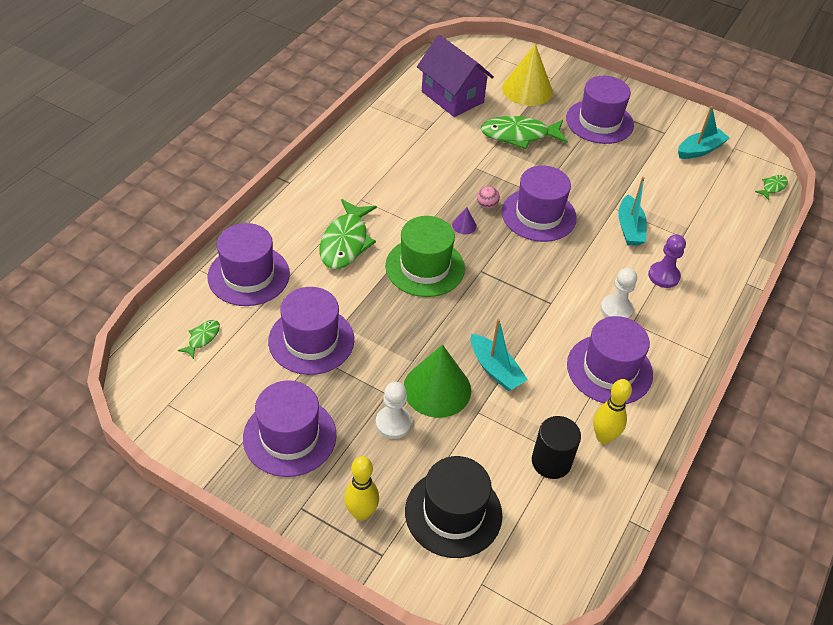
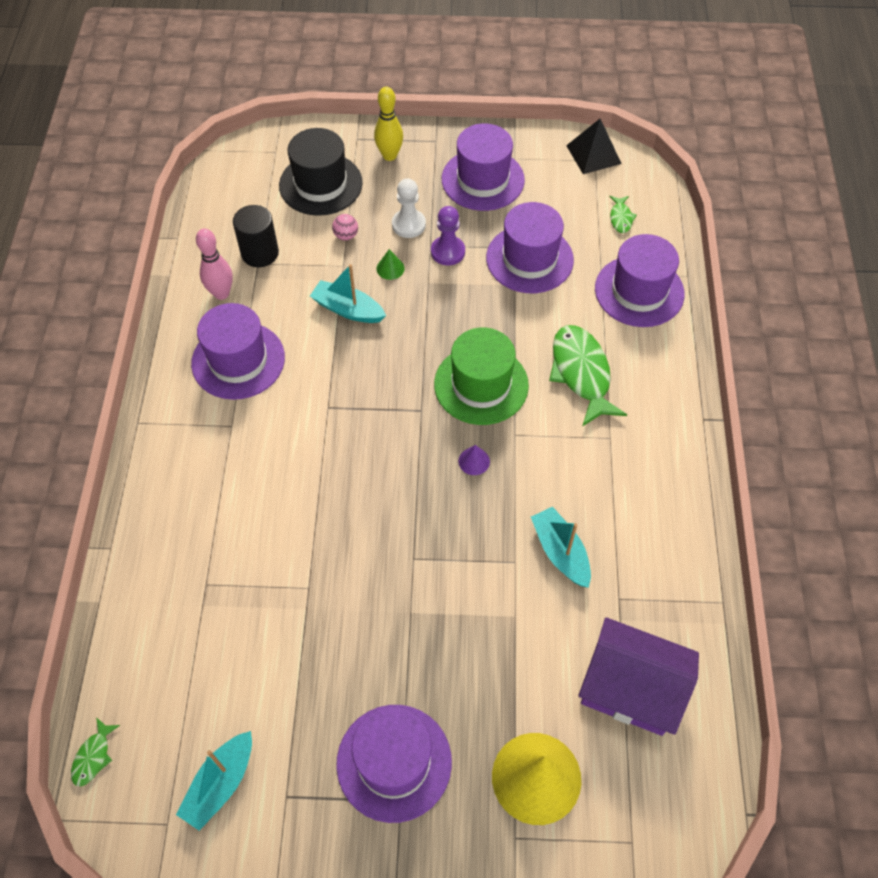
camera: 155 degrees right, 10 degrees up
(163, 411) = (593, 154): none -> black pyramid
(437, 389) = (390, 268): green cone -> green cone, size x0.42
(487, 205) = (465, 505): pink ball -> pink ball (346, 236)
(519, 135) = (493, 659): green fish -> none
(538, 215) = (397, 523): purple hat -> none
(603, 437) = (221, 293): yellow bowling pin -> pink bowling pin
(616, 309) = (254, 433): white pawn -> none
(629, 228) = (277, 562): turquoise boat -> turquoise boat (560, 552)
(663, 276) = (214, 507): purple pawn -> purple pawn (447, 252)

